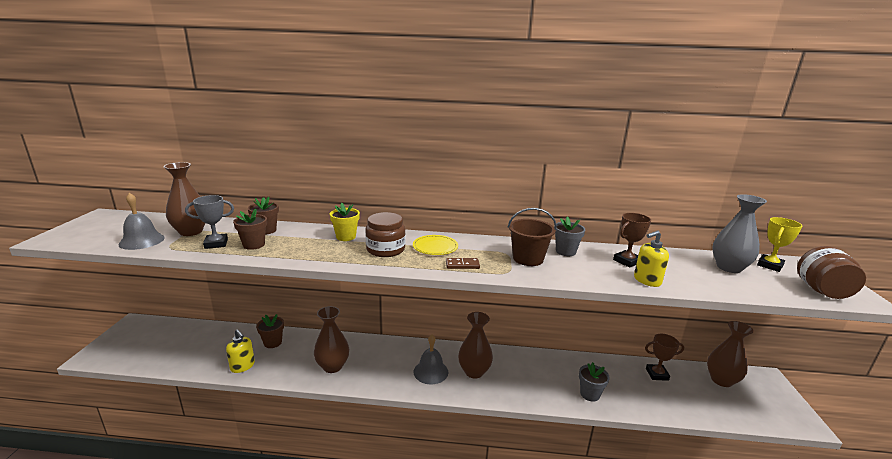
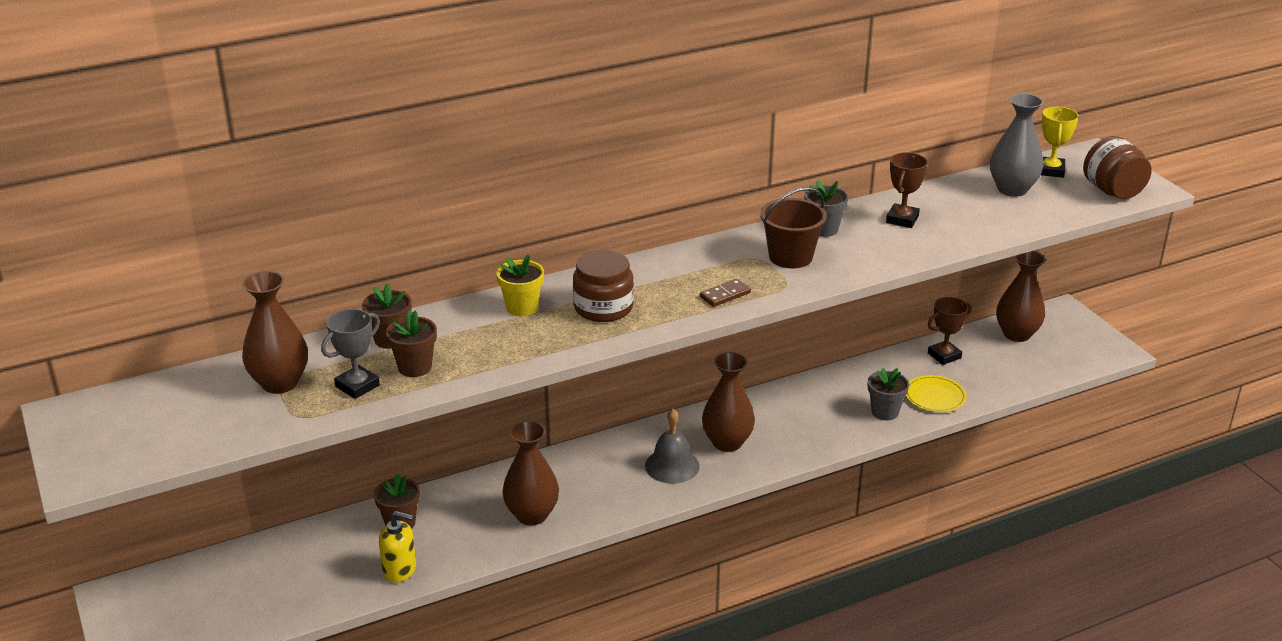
camera: 30 degrees left, 10 degrees up
(142, 241) = (235, 424): grey bell -> none
(435, 247) = (660, 280): yellow plate -> yellow plate (935, 396)
(647, 280) = (941, 240): yellow soap dispenser -> none

